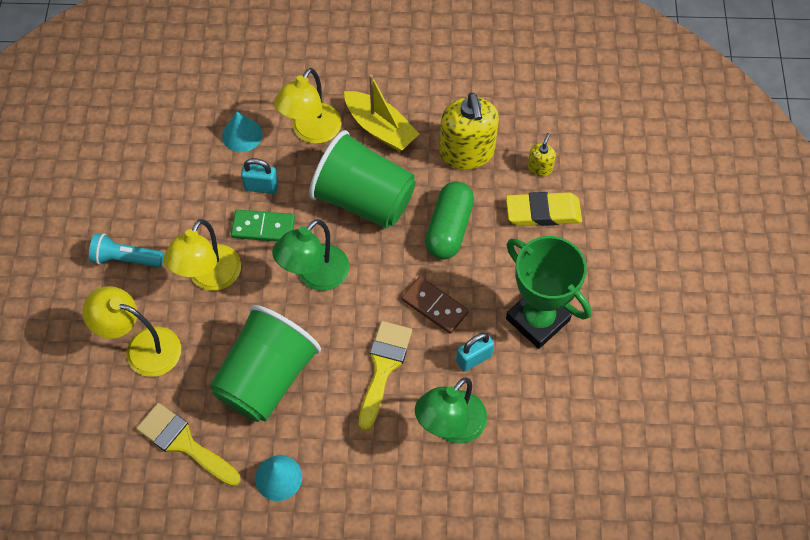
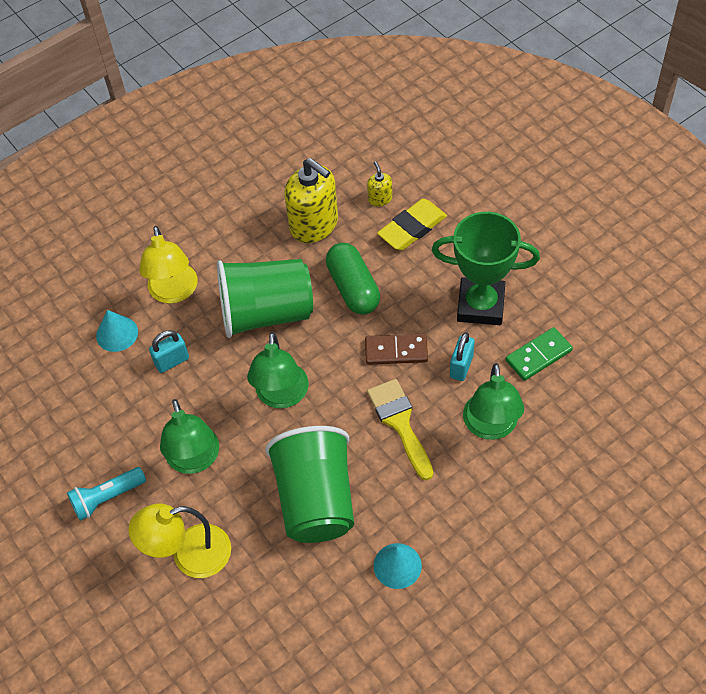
camera: 35 degrees left, 5 degrees down
(184, 443) = (296, 600): yellow brush -> none
(209, 278) = (195, 460): yellow lamp -> green lamp
(263, 228) = (203, 391): green domino -> green domino (538, 356)
(380, 128) = (229, 252): yellow boat -> none

